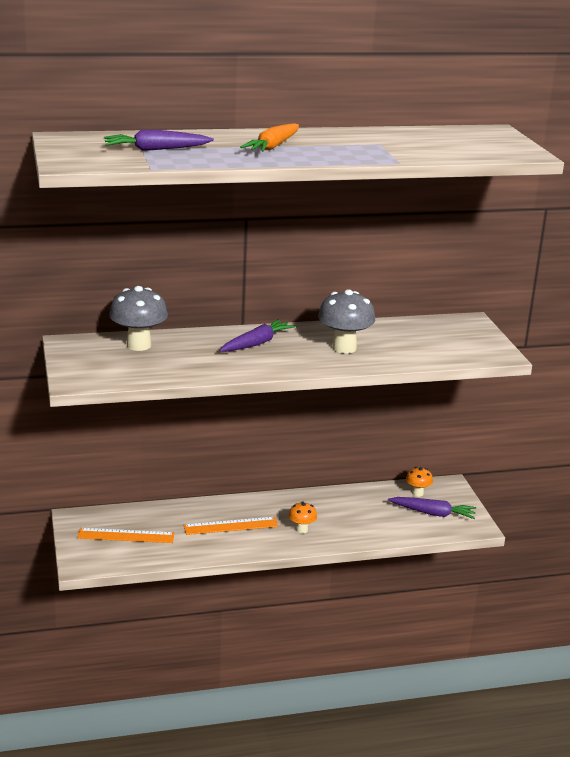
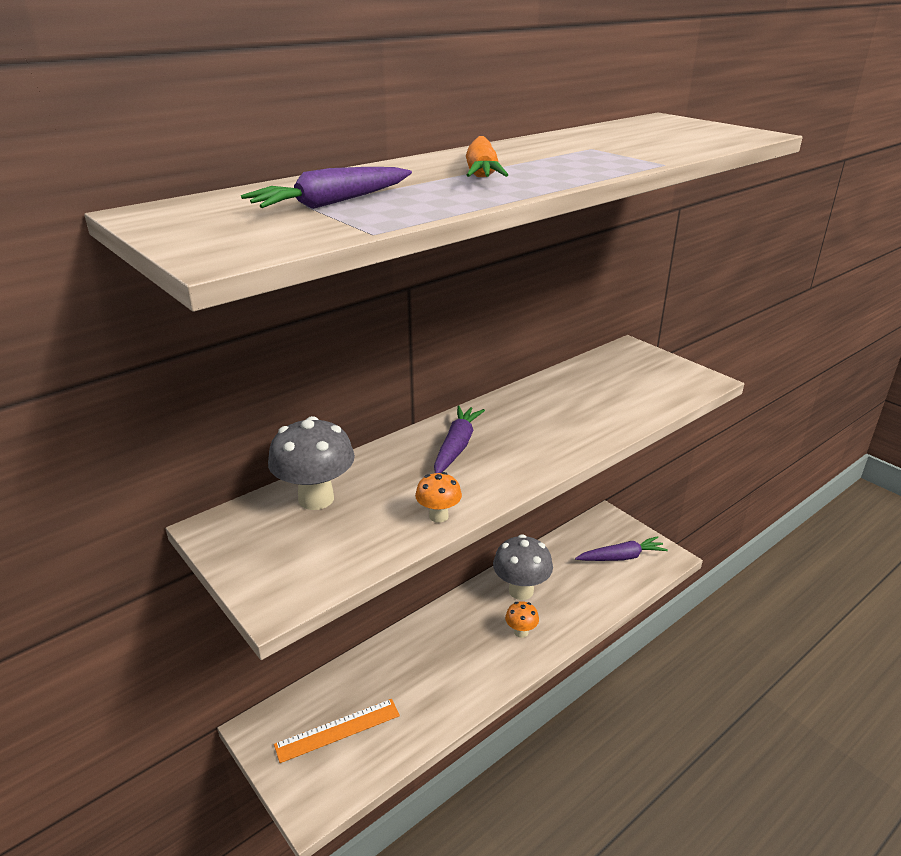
camera: 25 degrees left, 5 degrees up
(231, 526) = (446, 660): orange ruler -> none
(344, 348) = (555, 421): grey mushroom -> grey mushroom (521, 591)
(417, 493) = (588, 538): orange mushroom -> orange mushroom (438, 516)

